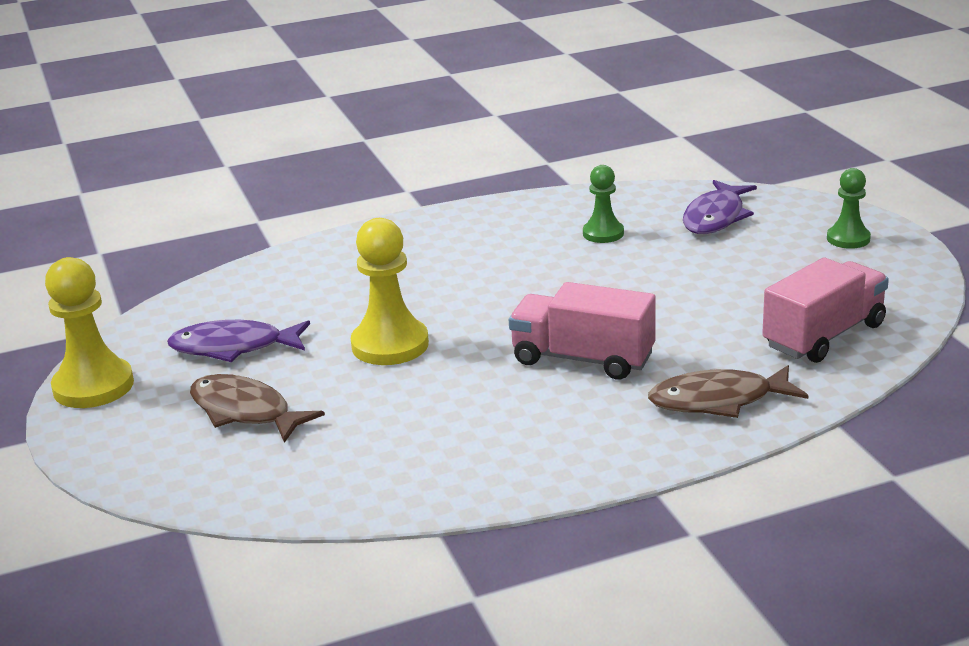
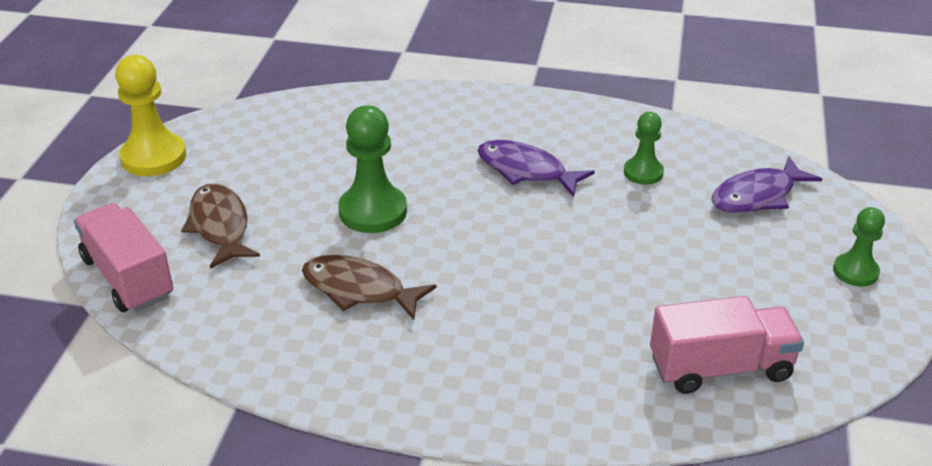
camera: 30 degrees right, 10 degrees up
(233, 347) = (269, 164): purple fish -> purple fish (526, 170)
(390, 345) = (373, 211): yellow pawn -> green pawn
(583, 359) = (497, 293): pink truck -> pink truck (128, 277)
(718, 400) = (559, 390): brown fish -> brown fish (359, 289)

